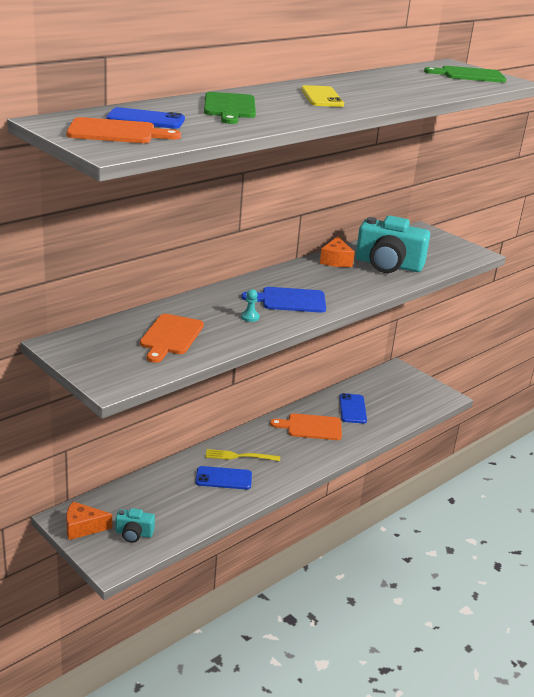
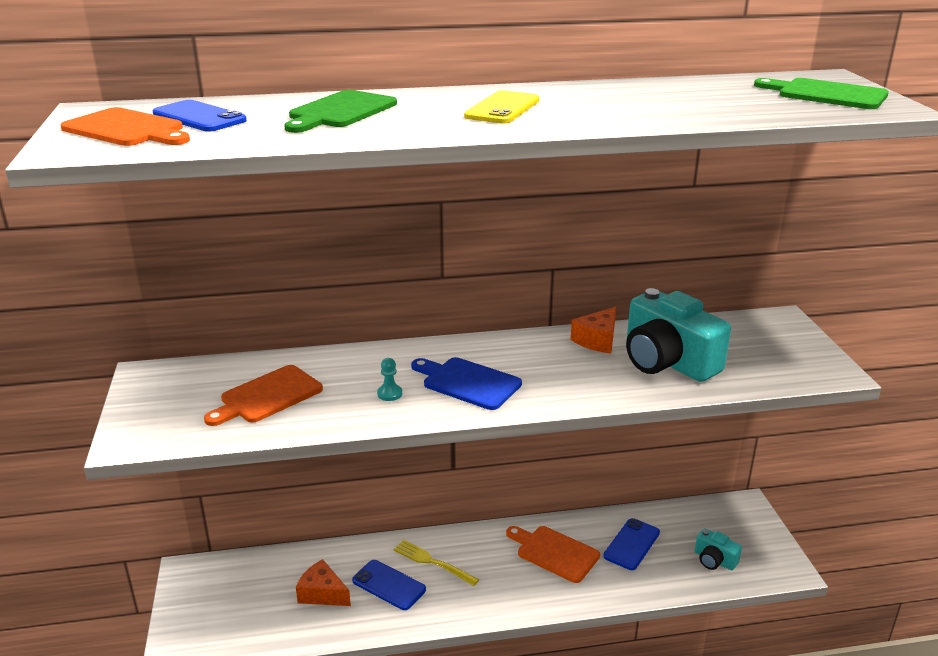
camera: 35 degrees right, 0 degrees up
(83, 527) = (192, 590): orange cheese -> orange cheese (322, 593)
(134, 533) = (233, 618): turquoise camera -> turquoise camera (714, 560)

